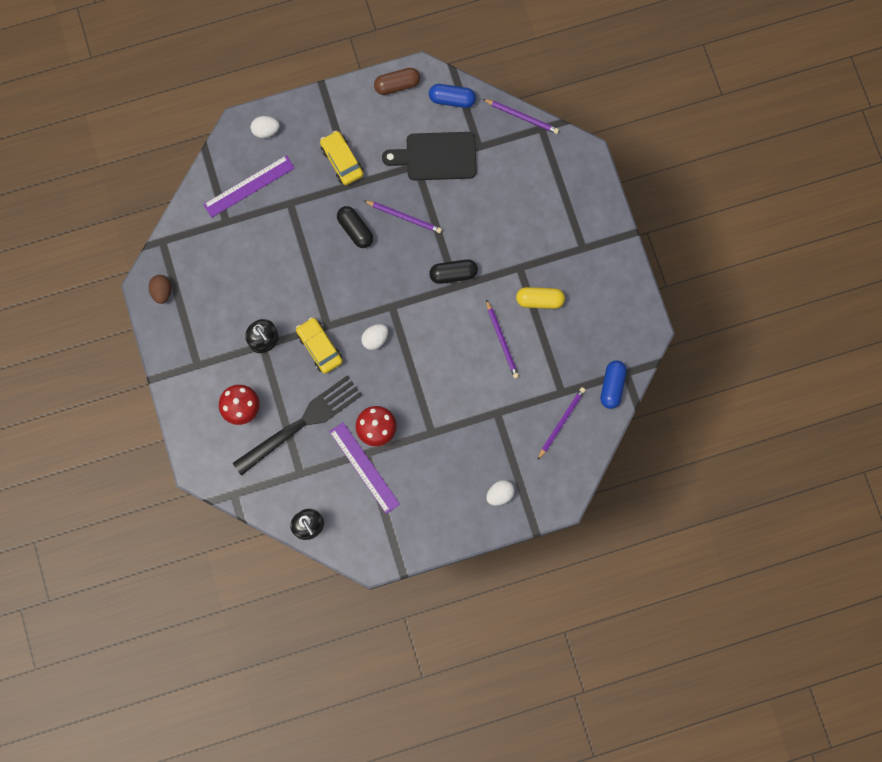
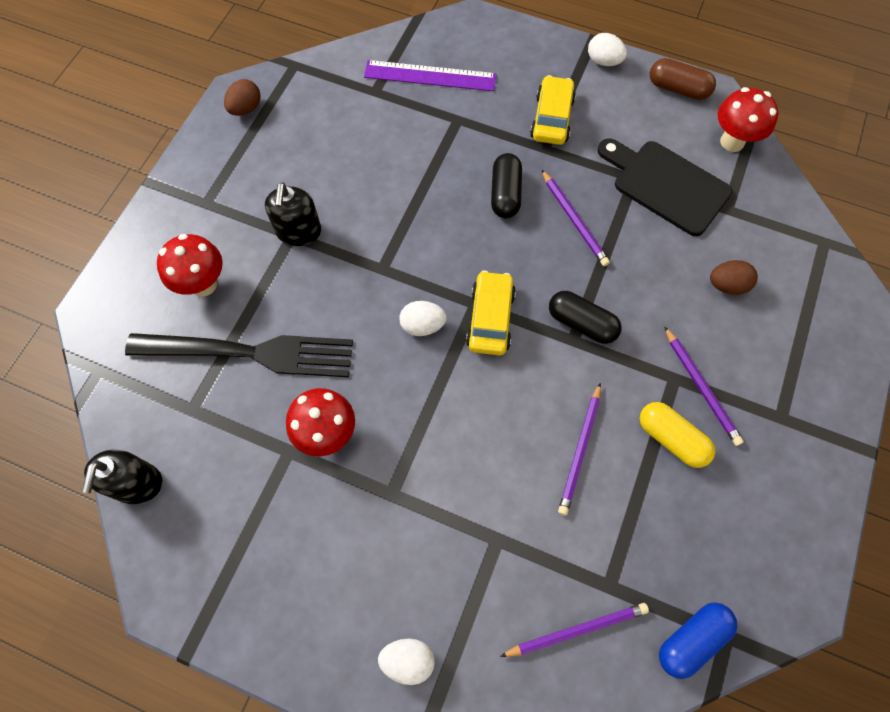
camera: 40 degrees right, 10 degrees down
(266, 131) = (495, 40): white egg -> white egg (603, 61)
(319, 347) = (351, 285): yellow car -> yellow car (490, 318)
(364, 467) = (270, 467): purple ruler -> none
(452, 99) = (732, 142): blue capsule -> red mushroom
(509, 194) = (727, 285): none -> brown egg
(522, 117) = (808, 214): purple pencil -> purple pencil (701, 387)

